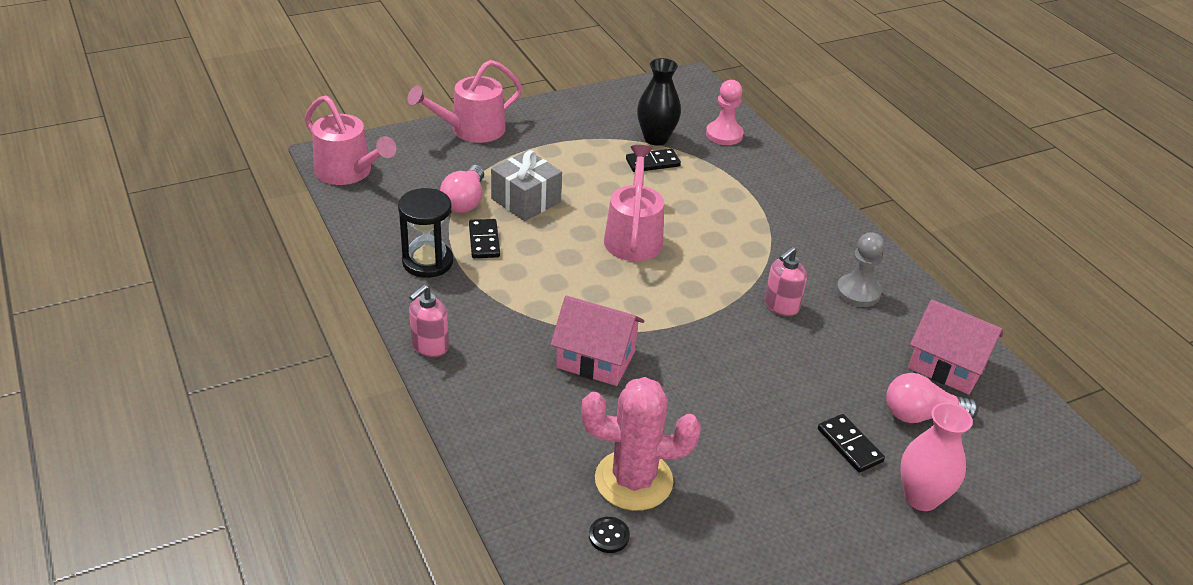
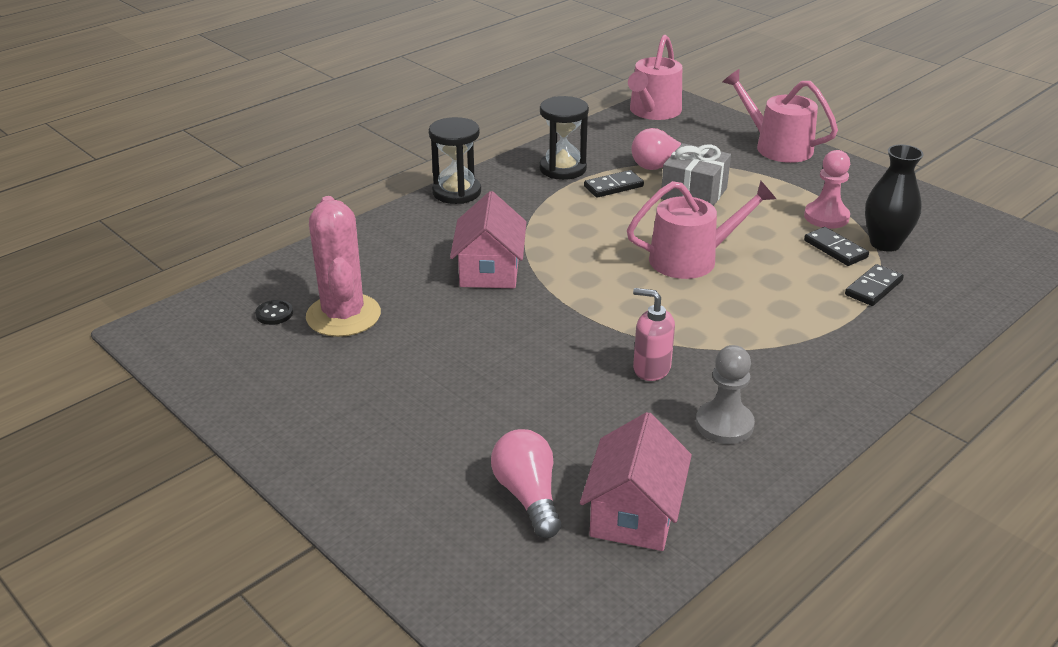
camera: 75 degrees right, 5 degrees down
(429, 346) = (456, 192): pink soap dispenser -> black hourglass
(724, 135) = (950, 286): pink pawn -> pink pawn (826, 217)
(849, 445) = (449, 442): black domino -> black domino (873, 288)
(921, 497) = (392, 505): pink vase -> none

